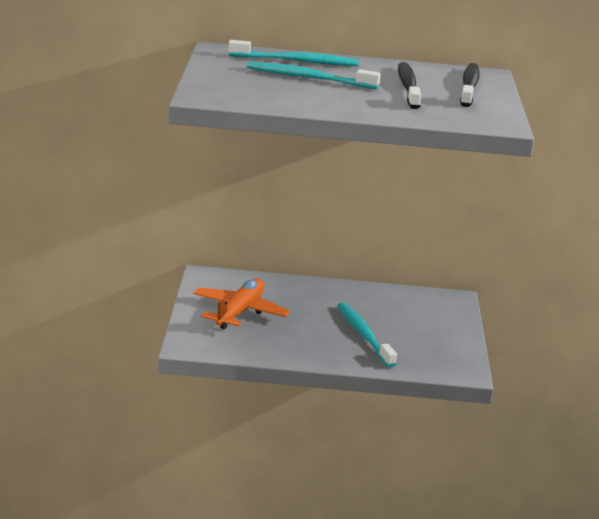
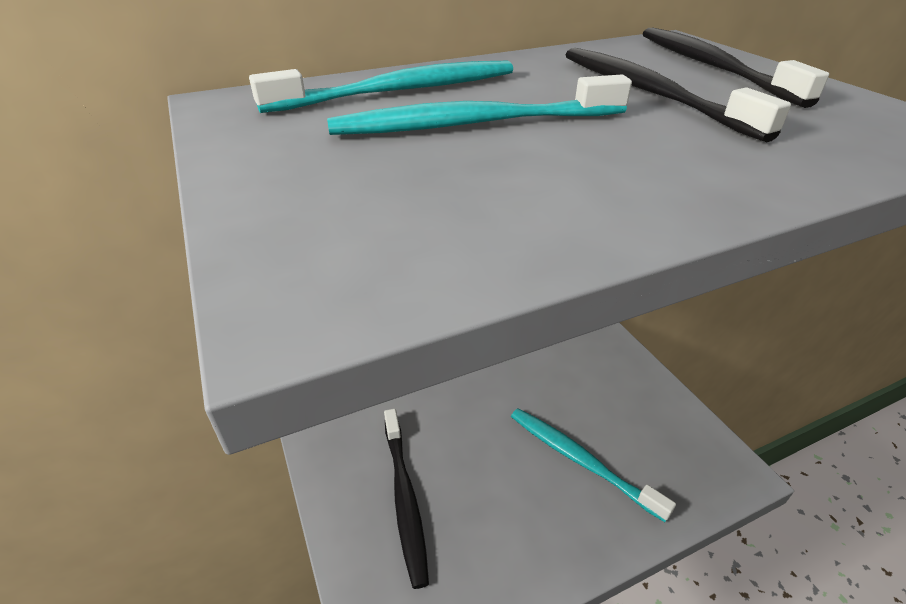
camera: 25 degrees left, 15 degrees up
(239, 312) = (404, 498): orange plane -> black toothbrush

